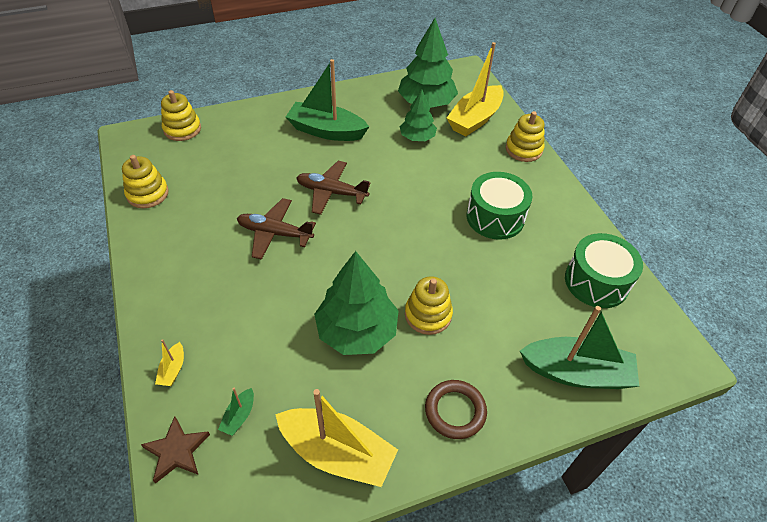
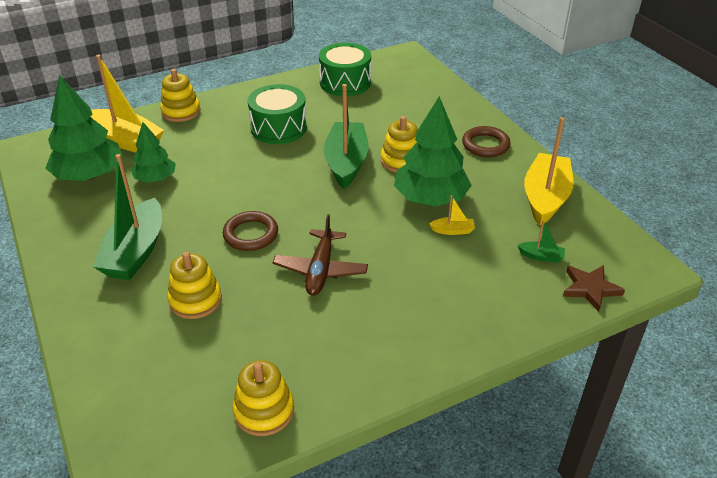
camera: 95 degrees left, 10 degrees down
(173, 369) = (516, 312): yellow boat -> yellow boat (453, 230)
(182, 129) = (114, 409): yellow stacking toy -> yellow stacking toy (195, 300)
(331, 192) = (251, 234): brown plane -> brown ring
(576, 372) = (432, 95): green boat -> green boat (346, 162)

